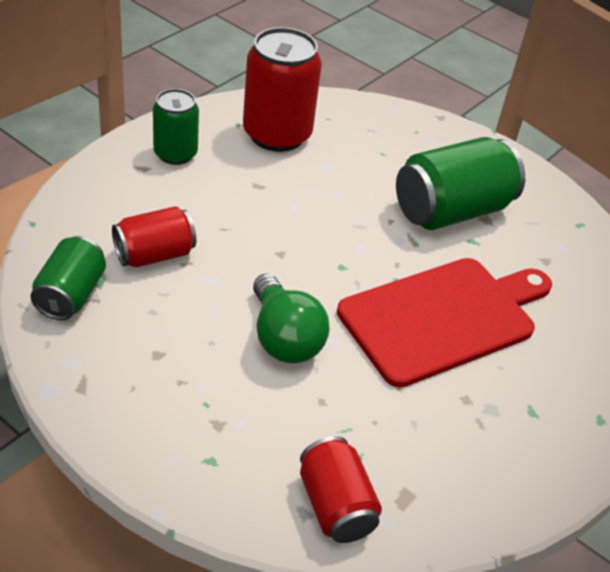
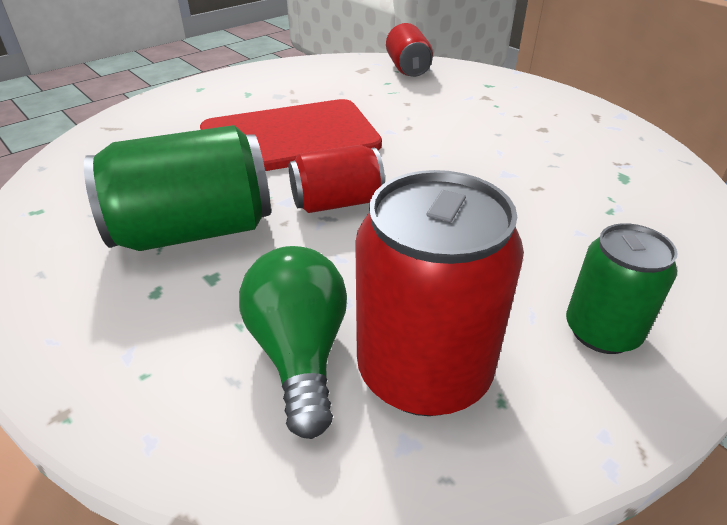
camera: 165 degrees left, 5 degrees down
(71, 295) = (645, 166): green can -> none
(154, 255) = (576, 195): red can -> red can (337, 202)
(284, 338) = (434, 133): green light bulb -> green light bulb (300, 353)

